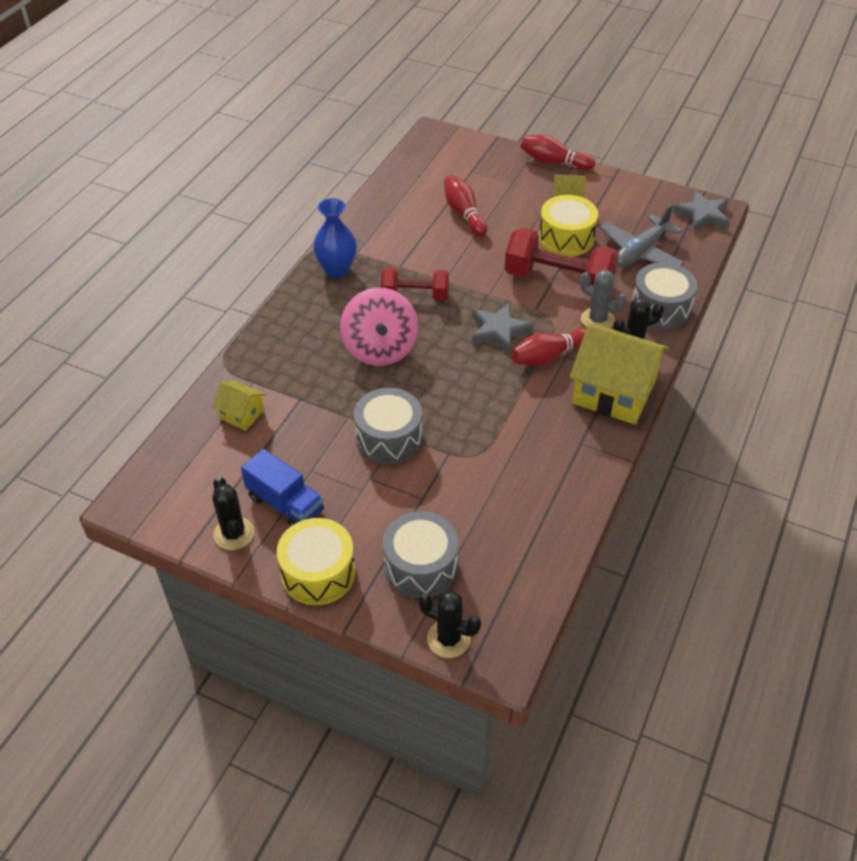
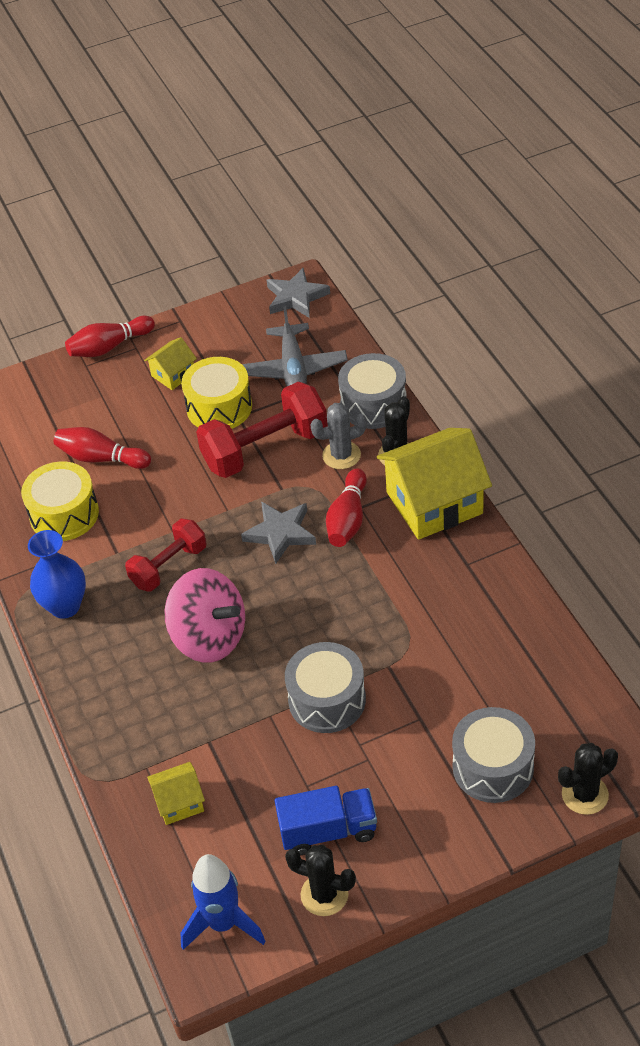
camera: 45 degrees left, 0 degrees up
(169, 494) = (223, 923): none -> blue rocket
(318, 573) = (431, 851): yellow drum -> yellow drum (64, 514)

